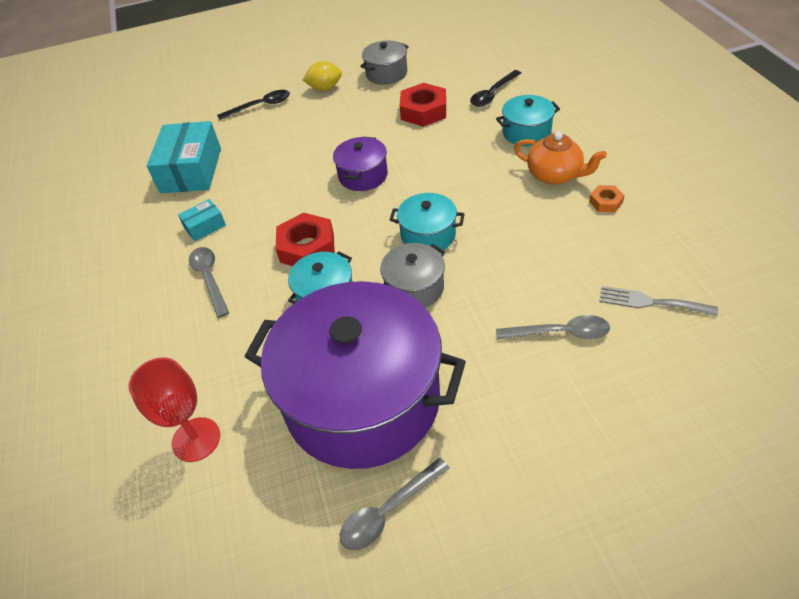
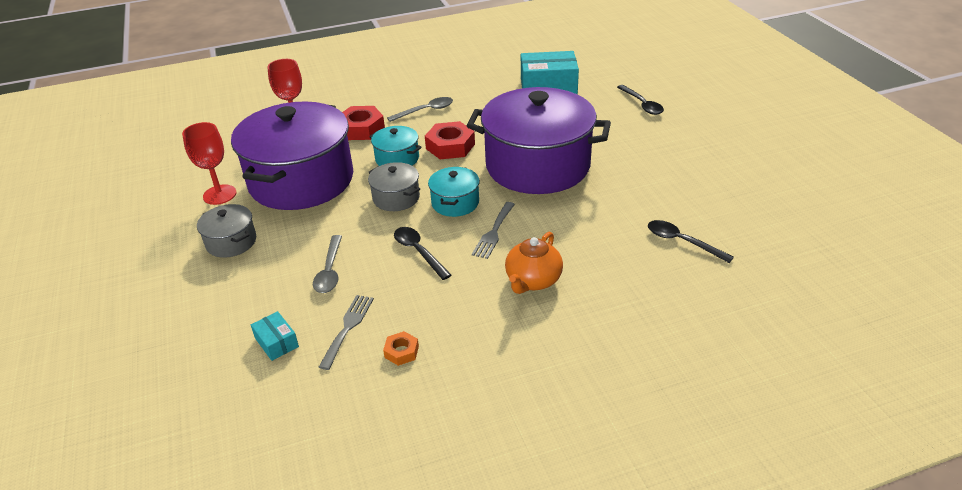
camera: 85 degrees right, 10 degrees down
(205, 226) = (481, 101): turquoise box -> turquoise box (277, 342)
(325, 88) = (678, 135): yellow lemon -> none
(363, 175) = (538, 165): purple pot -> purple pot, size x2.31
(386, 74) = (712, 169): grey pot -> grey pot (231, 242)
(388, 511) = (219, 195): grey spoon -> red goblet
(423, 111) = (643, 195): red nut -> red nut (361, 129)
(482, 203) = (493, 232): none -> grey fork
(518, 258) = (418, 252): none -> black spoon
(526, 132) = (608, 264): turquoise pot -> none
(605, 202) = (487, 313): orange nut -> orange nut (401, 351)

